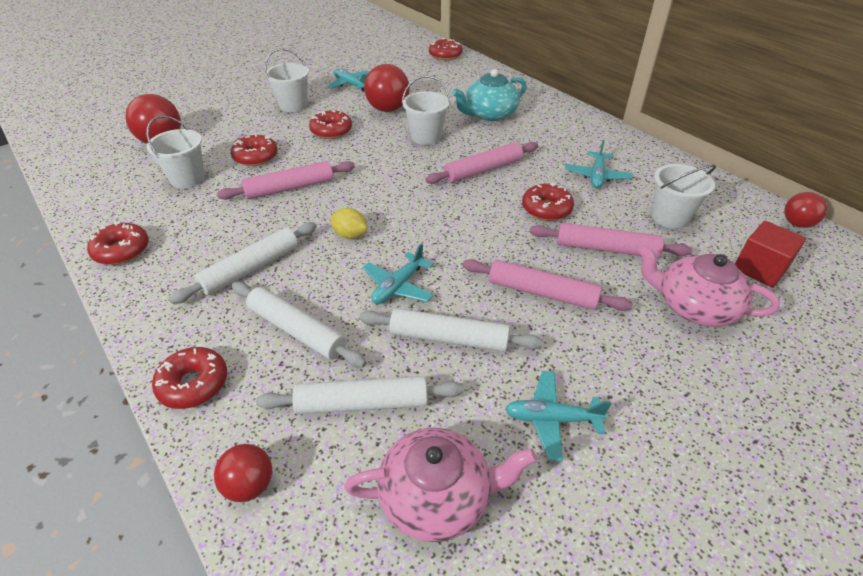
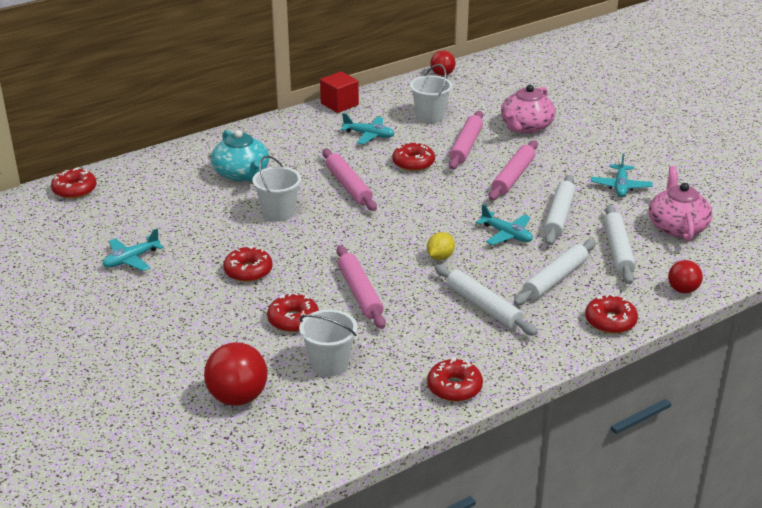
camera: 85 degrees left, 10 degrees down
(293, 105) = (172, 301): white bucket -> none
(388, 109) = (208, 234): red ball -> none
(760, 269) = (489, 98): red cube -> red cube (339, 104)

